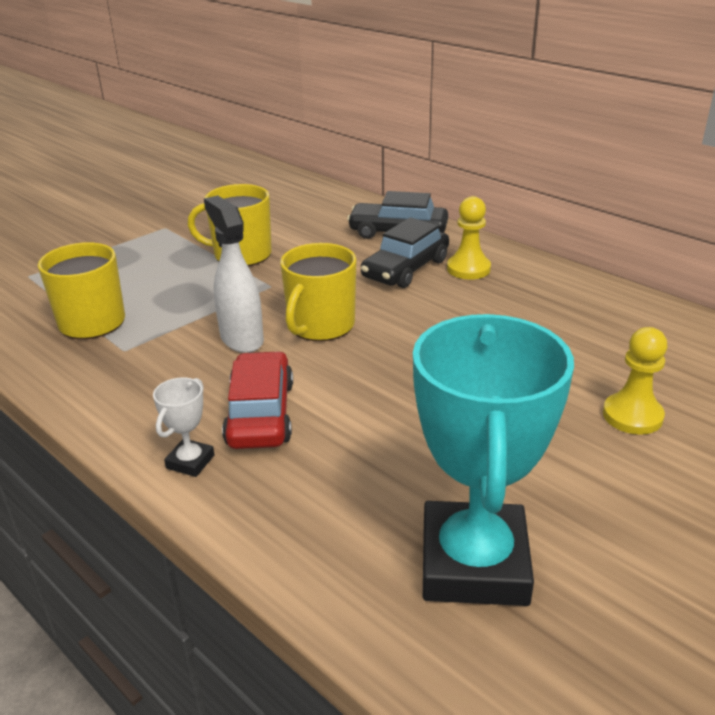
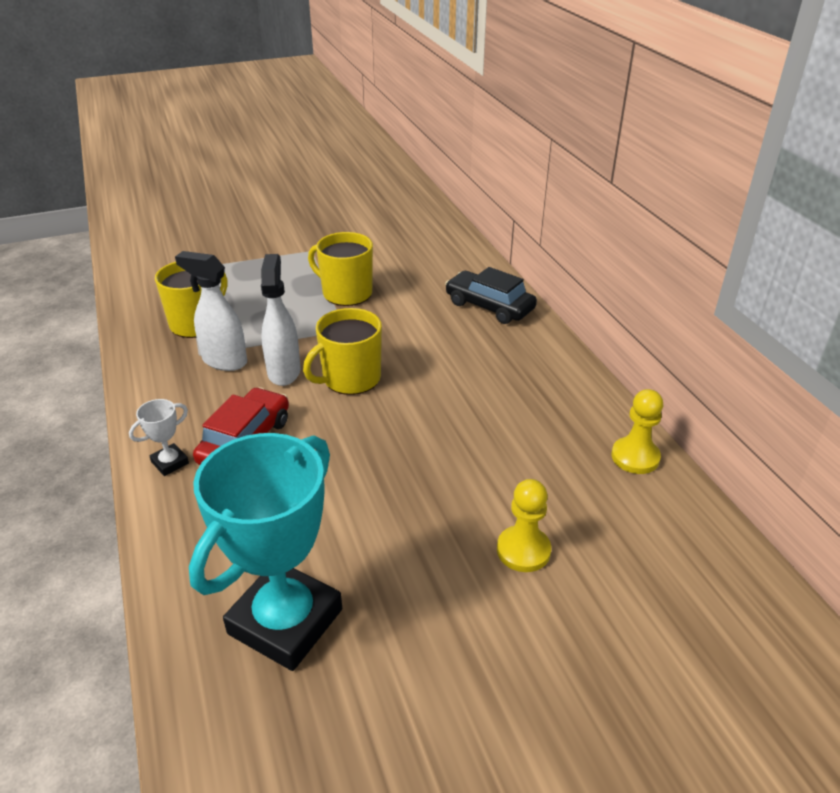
camera: 25 degrees right, 5 degrees up
(161, 348) = (224, 361): none -> white spray bottle
(405, 269) = (463, 345): black car -> none
(468, 269) = (516, 361): yellow pawn -> yellow pawn (635, 457)

